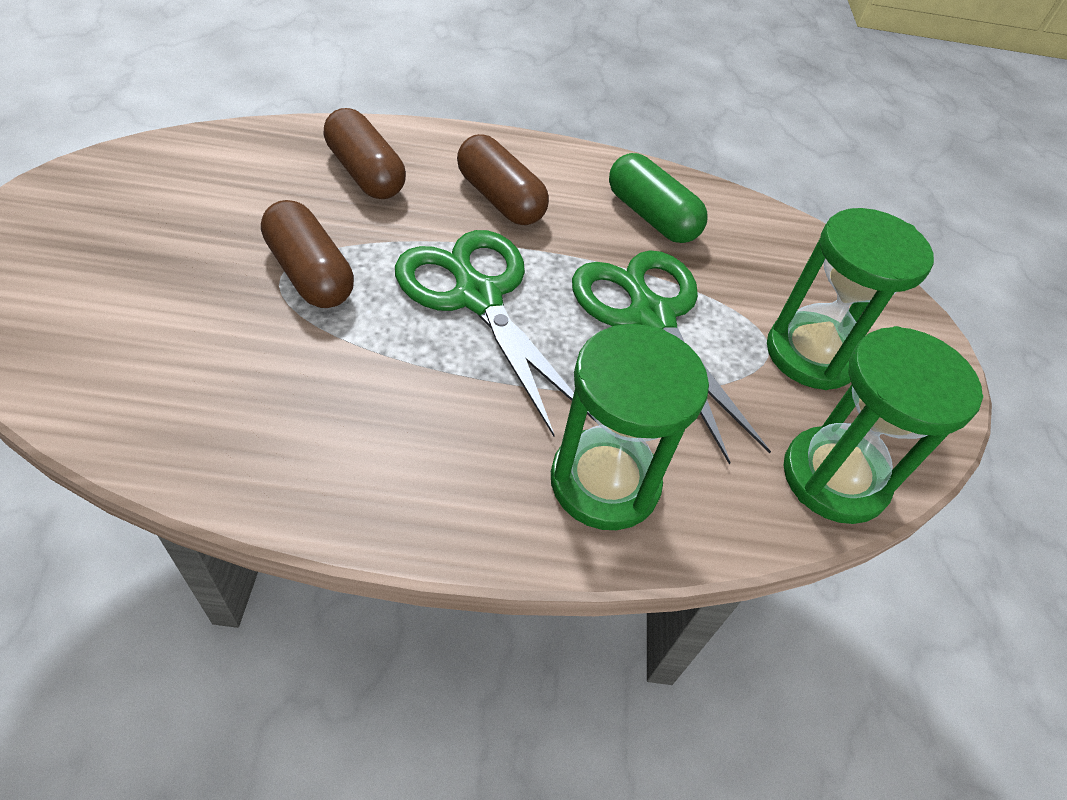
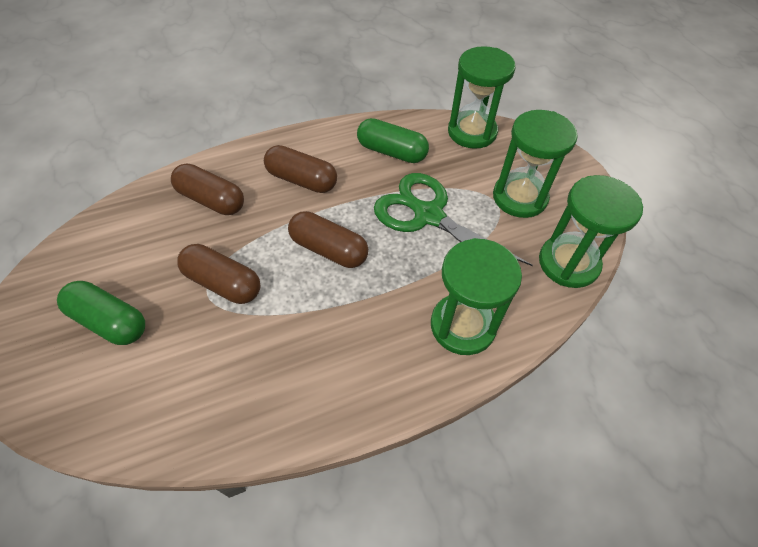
camera: 20 degrees left, 5 degrees up
(143, 253) = (110, 321): none -> green capsule
(477, 296) = (329, 249): green scissors -> brown capsule
(791, 240) = (472, 132): none -> green hourglass

